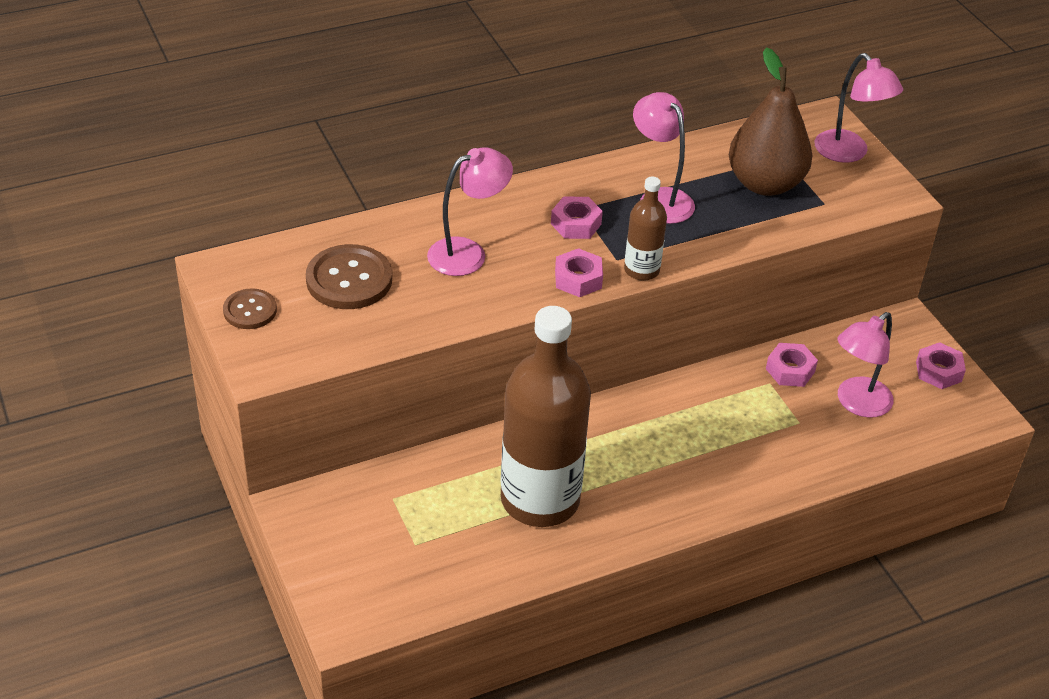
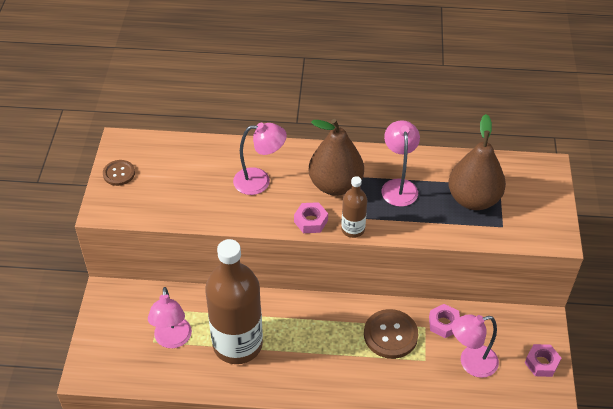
camera: 30 degrees right, 5 degrees up
(349, 279) = (183, 174): brown button -> brown button (390, 335)
(576, 224) = (335, 185): pink nut -> brown pear
(848, 153) = (545, 197): pink lamp -> pink lamp (172, 340)

